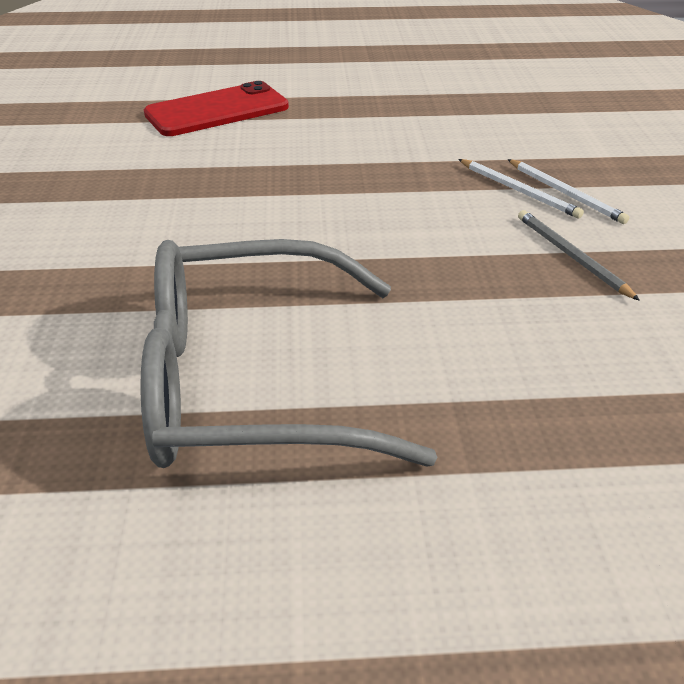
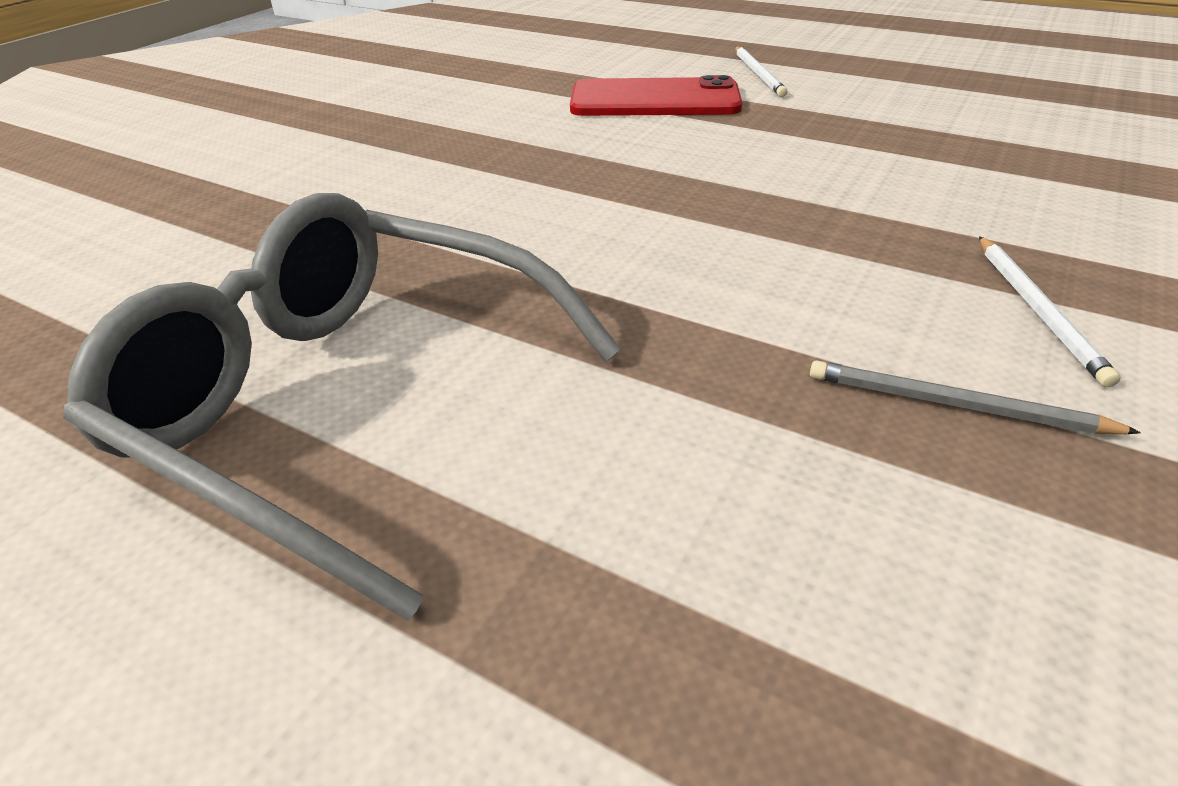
camera: 35 degrees right, 0 degrees up
(518, 191) = (958, 284): white pencil -> white pencil (758, 74)
(571, 256) = (954, 405): grey pencil -> grey pencil turned 75 degrees counterclockwise

